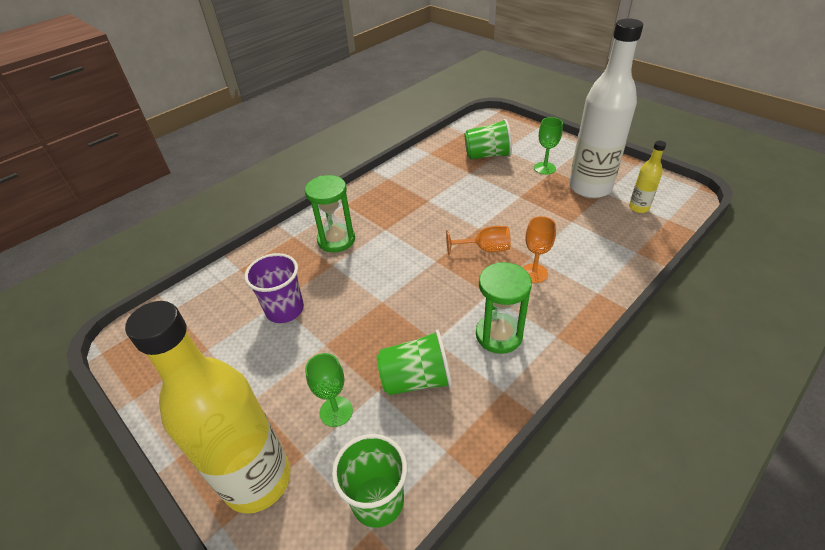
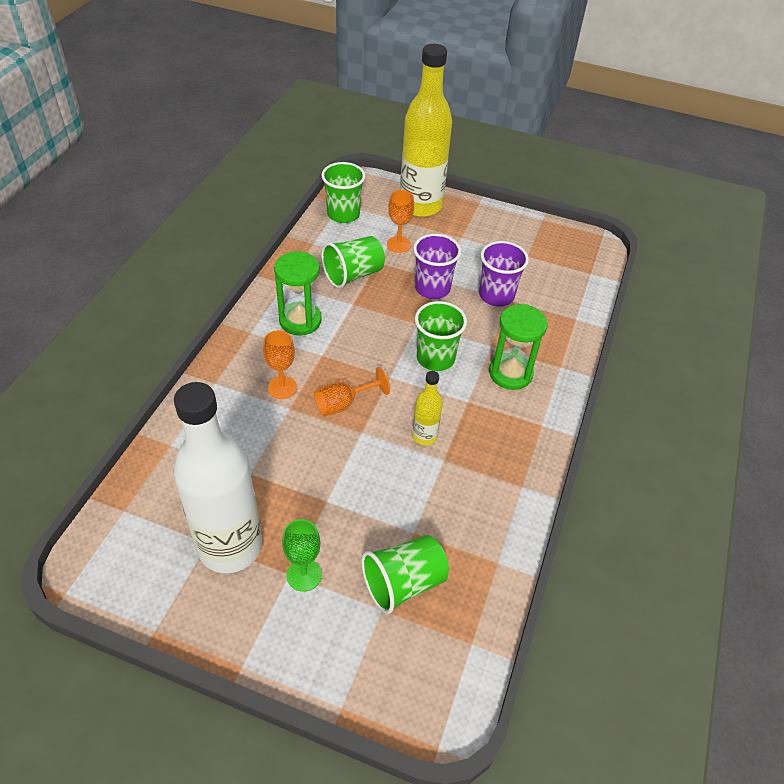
camera: 150 degrees right, 5 degrees up
(336, 411) = (398, 244): green goblet -> orange goblet
(340, 335) = (432, 288): none -> purple cup
(387, 265) = (435, 358): none -> green cup
(638, 208) = (161, 522): yellow bottle -> yellow bottle (424, 436)

